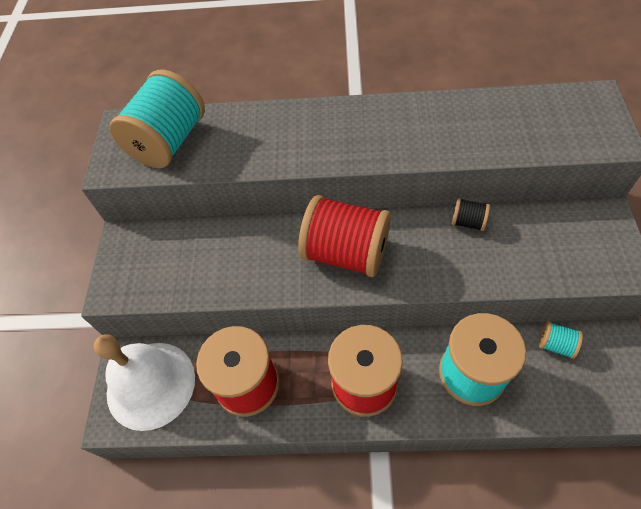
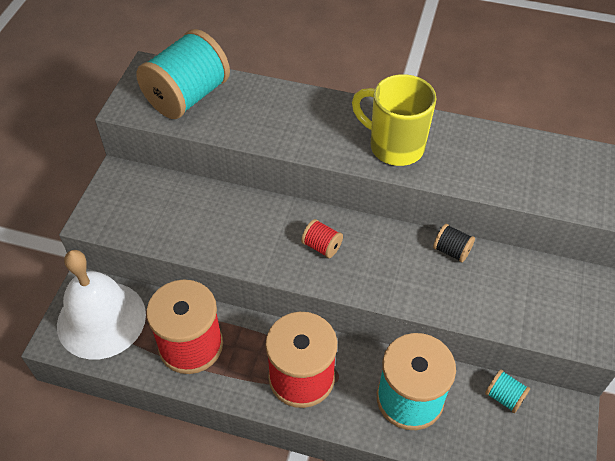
camera: 10 degrees right, 5 degrees down
(346, 253) = (321, 246): red spool -> red spool, size x0.43
(388, 137) = (394, 146): none -> yellow mug

